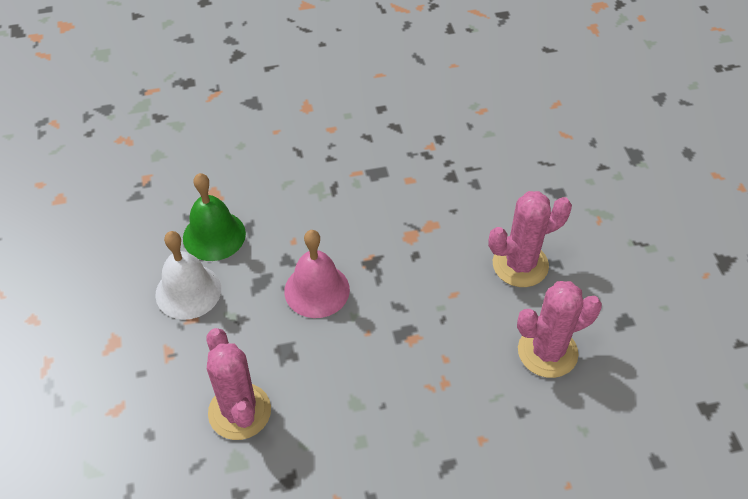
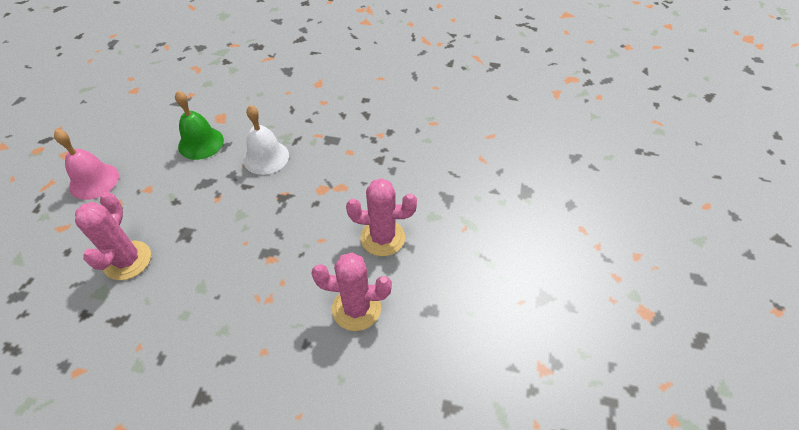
camera: 25 degrees right, 0 degrees up
(188, 291) = (159, 172): white bell -> white bell (266, 157)
(317, 290) = (235, 201): pink bell -> pink bell (94, 181)

